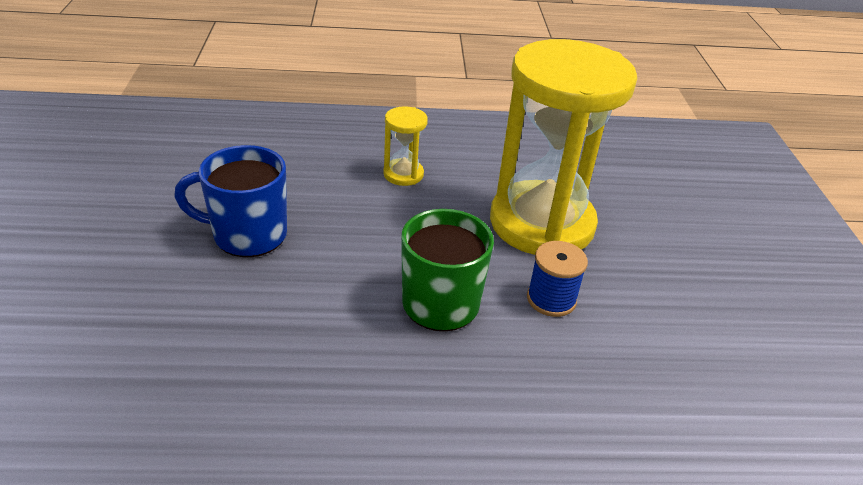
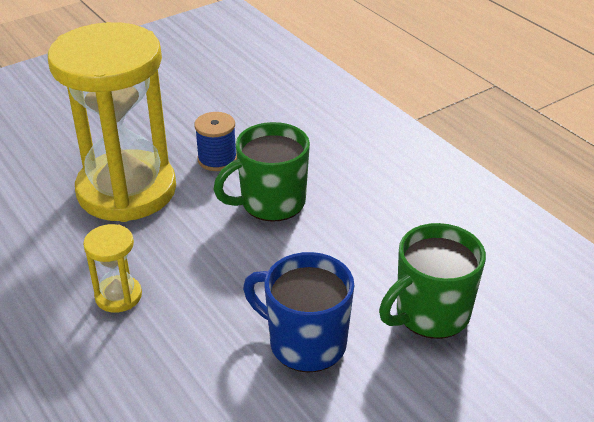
camera: 120 degrees left, 0 degrees up
(178, 322) = (430, 314): none -> green mug
(247, 235) = (305, 343): blue mug -> blue mug turned 150 degrees clockwise

